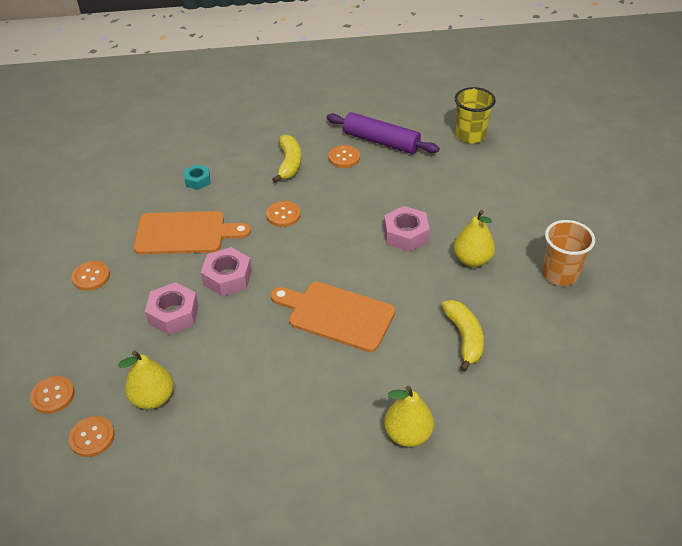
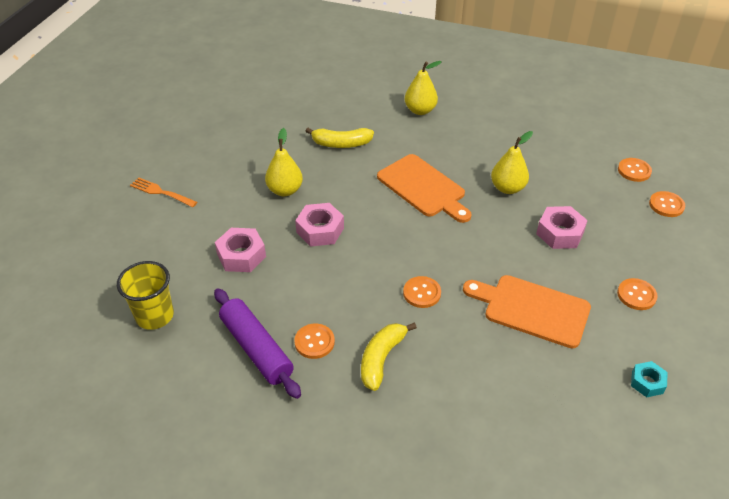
camera: 155 degrees left, 0 degrees up
(153, 398) = (586, 180): yellow pear -> yellow pear (507, 188)
(198, 180) = (499, 377): turquoise nut -> turquoise nut (647, 382)
(227, 277) = (502, 248): pink nut -> pink nut (241, 255)
(464, 338) = (341, 144): yellow banana -> yellow banana turned 105 degrees counterclockwise
(559, 274) = (231, 158): orange cup -> none
(579, 216) = (161, 192): none -> orange fork

